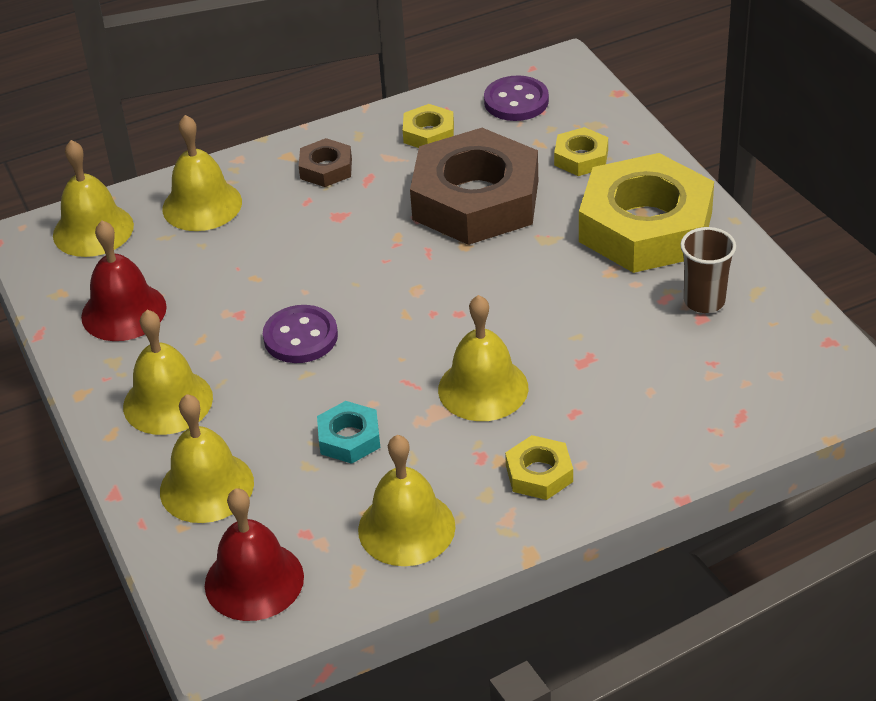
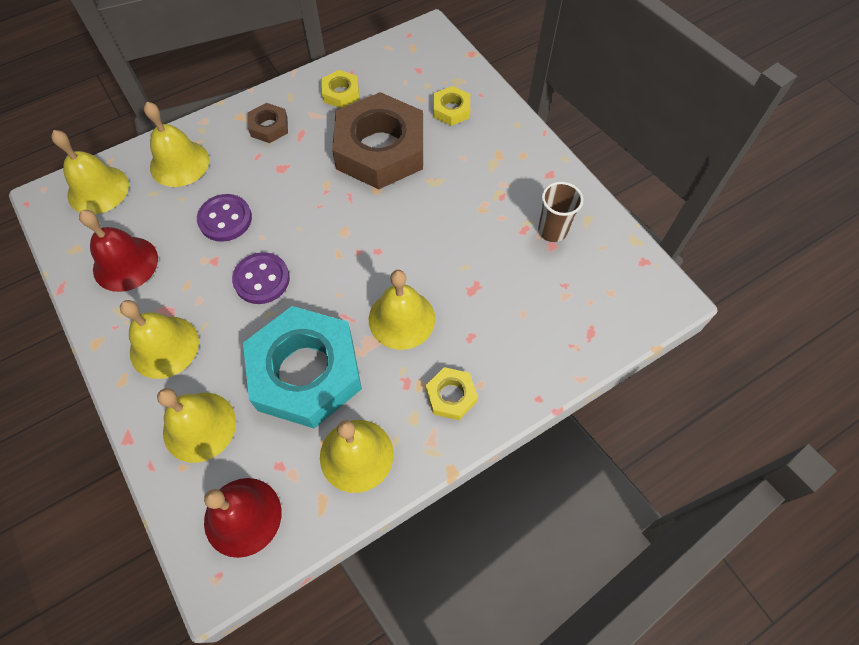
camera: 10 degrees left, 20 degrees up
(349, 438) = (306, 372): turquoise nut -> turquoise nut, size x2.29
(516, 101) = (400, 63): purple button -> purple button (225, 219)
(645, 227) = (503, 167): yellow nut -> none

